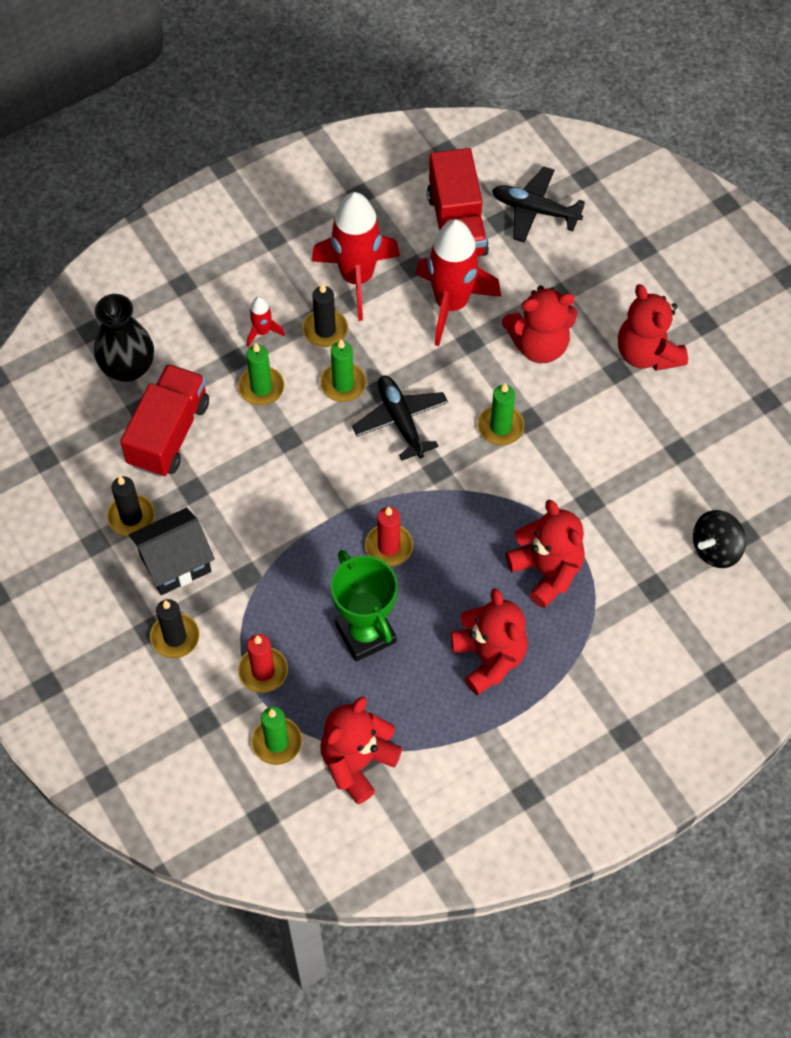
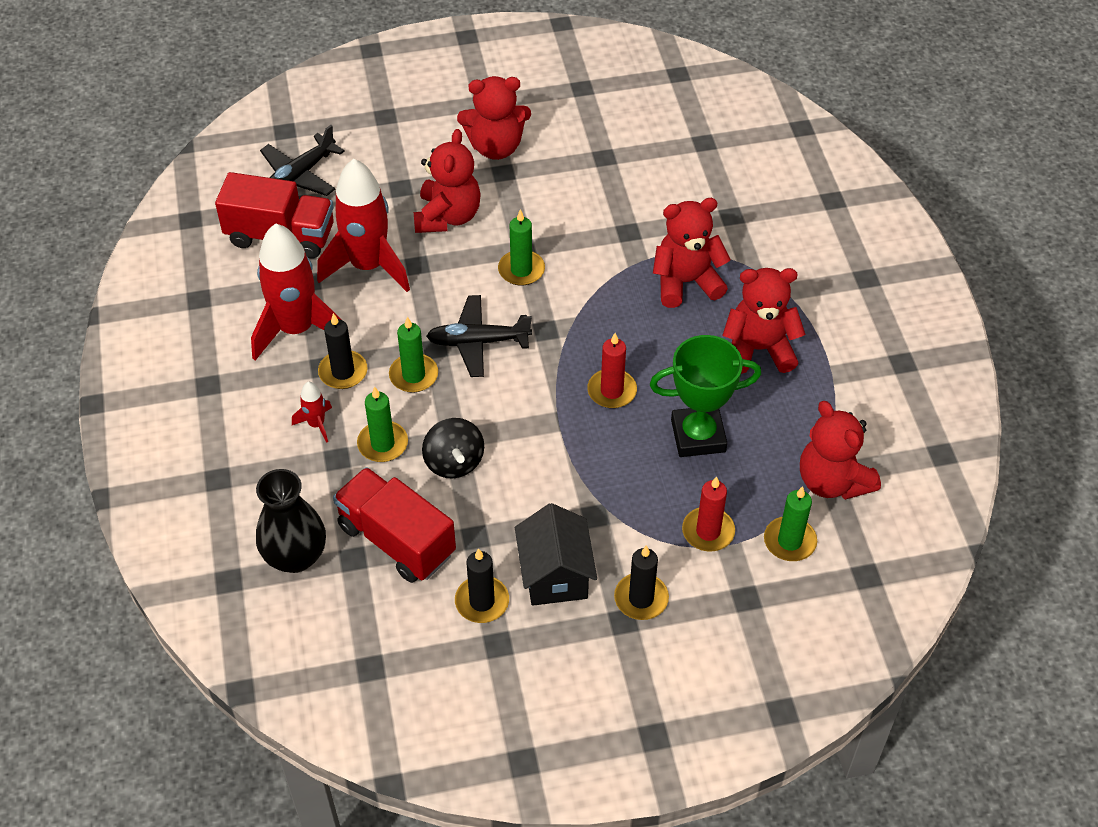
camera: 70 degrees left, 10 degrees down
(716, 549) = (711, 164): black spinning top -> black spinning top (454, 462)

